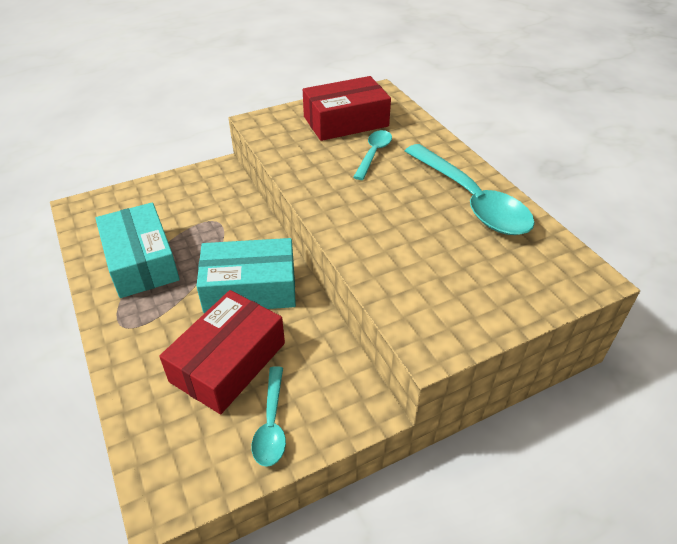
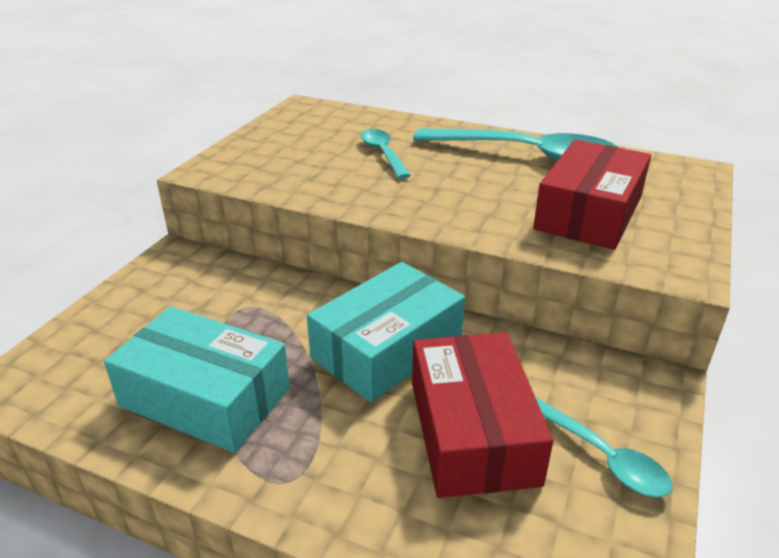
camera: 40 degrees left, 10 degrees down
(346, 121) = (310, 138): red box -> red box (589, 213)

